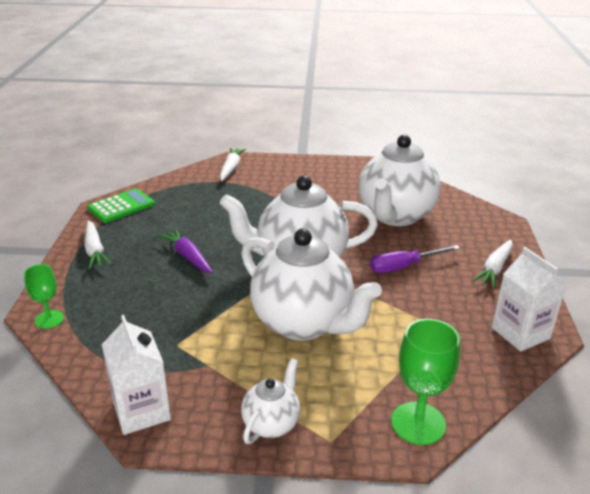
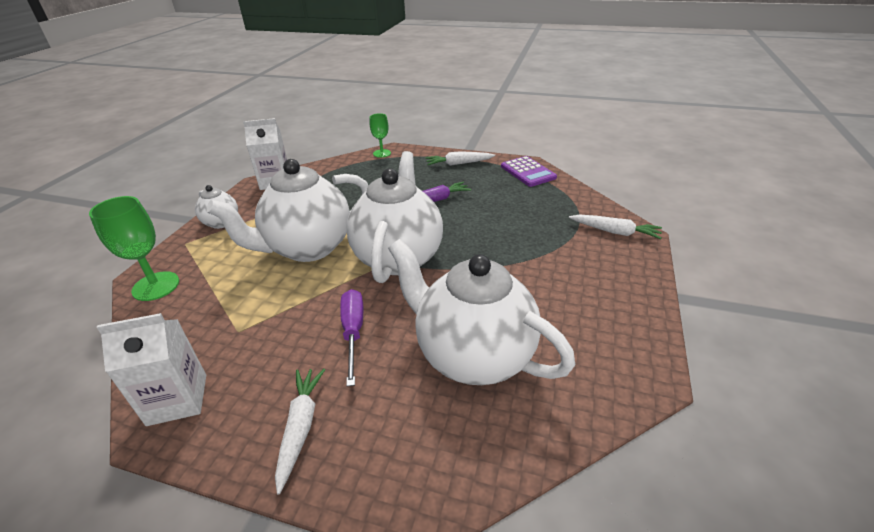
camera: 105 degrees right, 5 degrees up
(121, 206) = (528, 172): green calculator -> purple calculator
(494, 269) = (300, 427): white carrot -> white carrot turned 45 degrees clockwise

